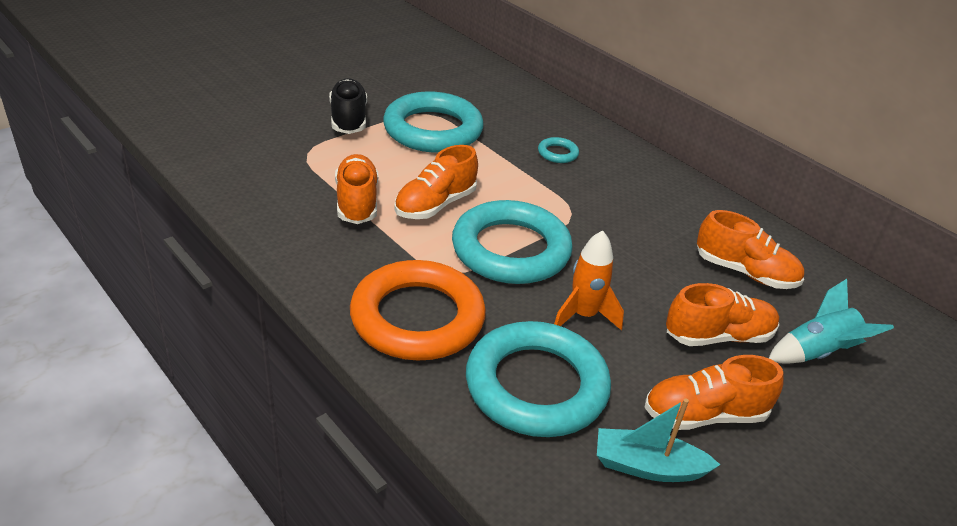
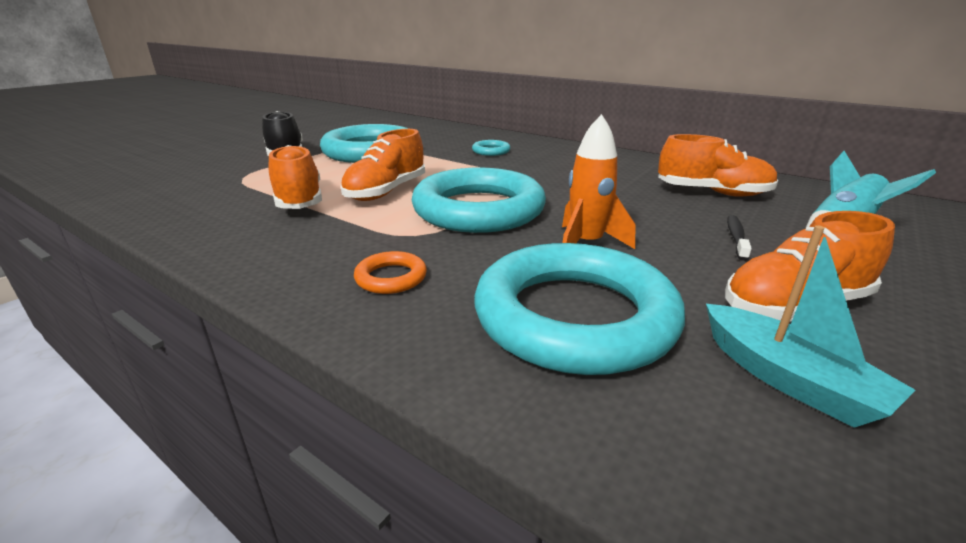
camera: 10 degrees left, 10 degrees down
(417, 318) = (391, 278): orange ring -> orange ring, size x0.41
(648, 466) = (788, 379): turquoise boat -> turquoise boat turned 120 degrees counterclockwise
(718, 336) = (736, 237): orange shoe -> black toothbrush

